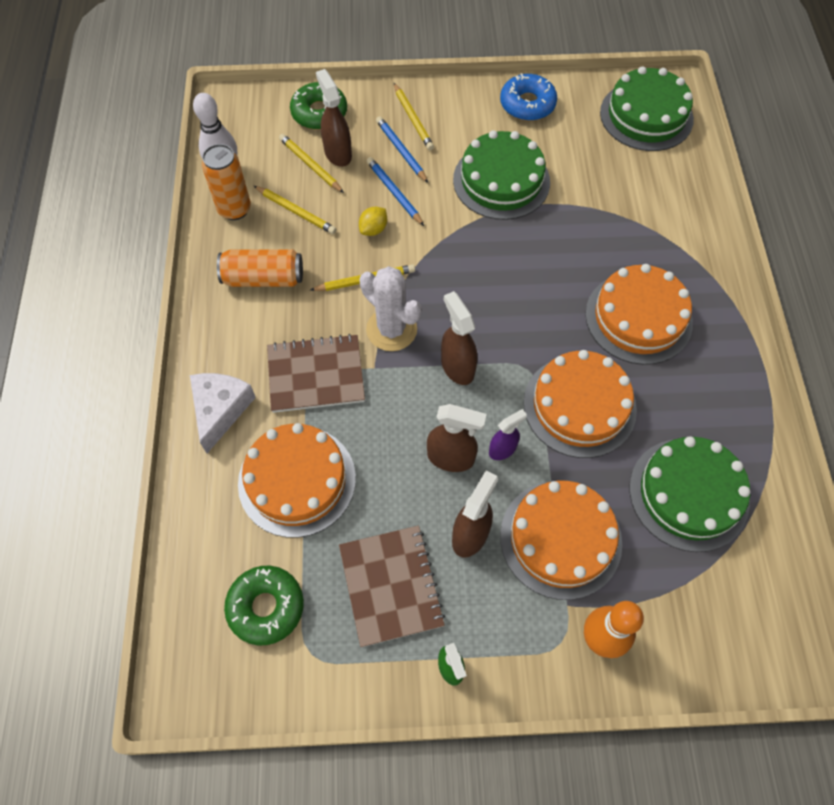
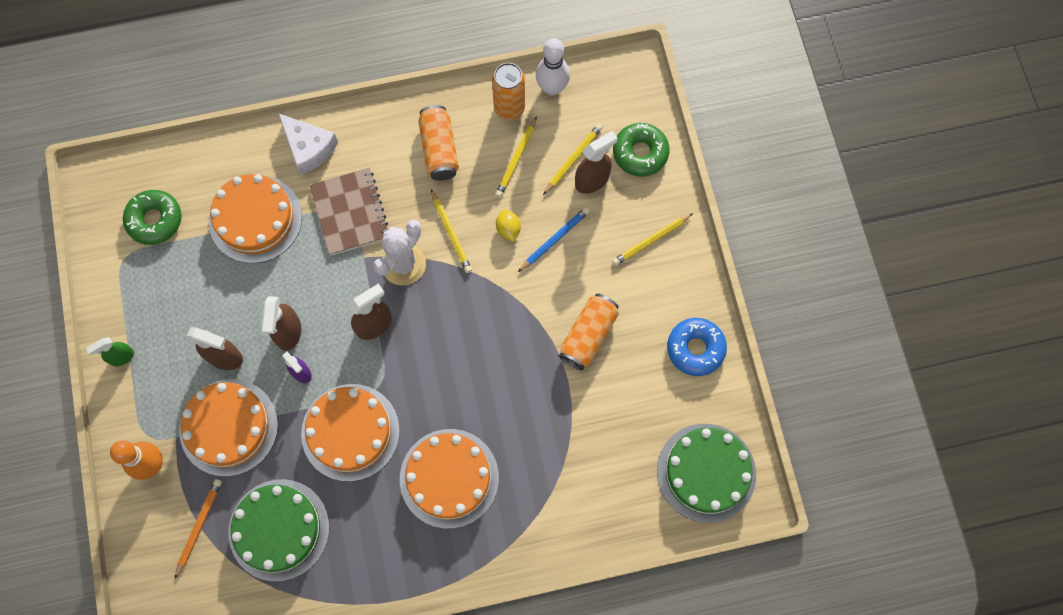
camera: 80 degrees right, 10 degrees up
(220, 410) = (309, 148): white cheese -> white cheese turned 45 degrees clockwise
(373, 229) = (508, 229): yellow lemon -> yellow lemon turned 45 degrees clockwise
(391, 586) = (178, 304): brown notebook -> none
(401, 151) = (607, 237): blue pencil -> none
(501, 181) = (588, 335): green cake -> orange can
(682, 586) = (199, 526): none -> orange pencil

